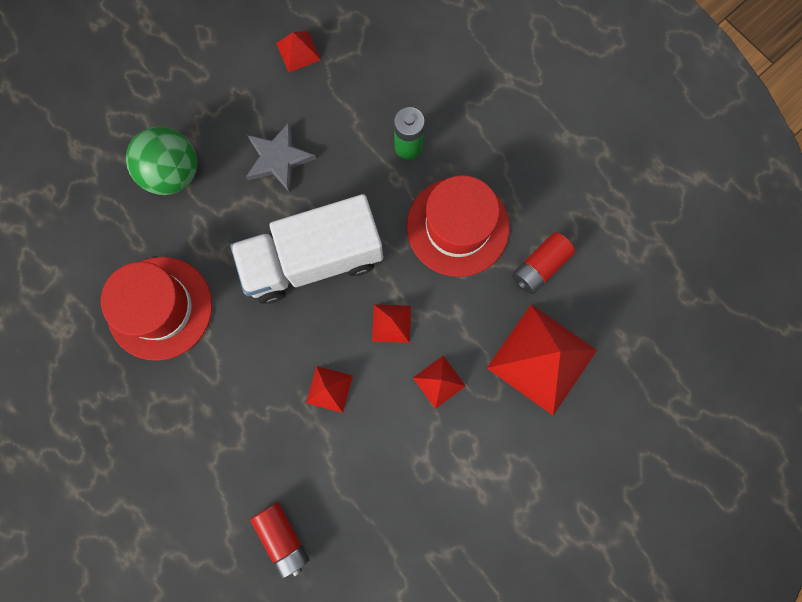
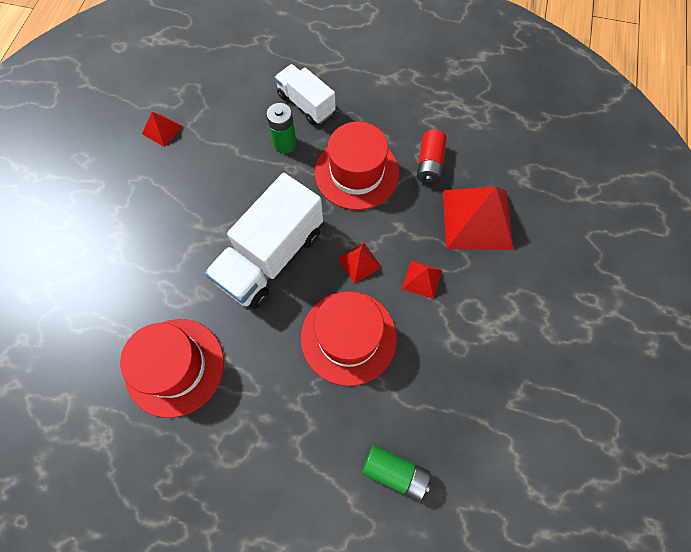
camera: 35 degrees left, 10 degrees down
(173, 173) = (120, 263): green ball -> none
(278, 159) = (196, 205): grey star -> none
(282, 537) = (395, 472): red battery -> green battery
(329, 389) = (348, 337): red pyramid -> red hat
(461, 114) = (306, 104): none -> white truck

